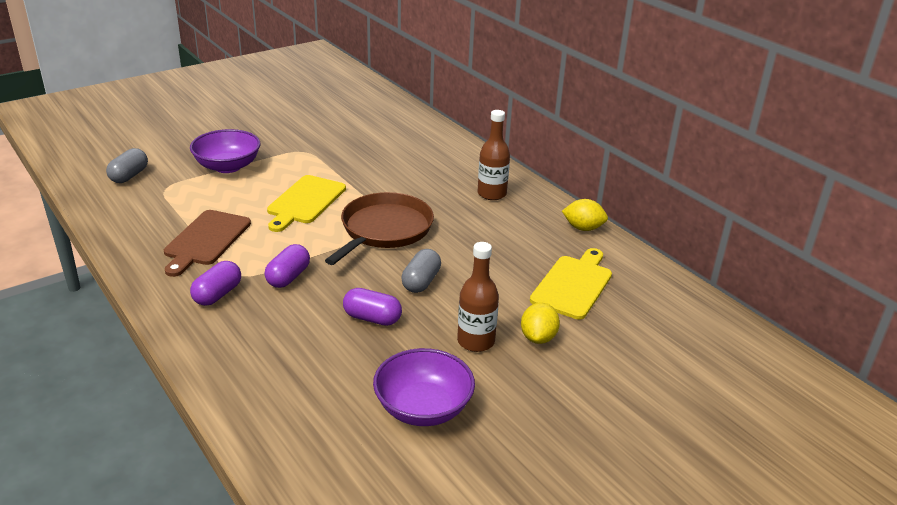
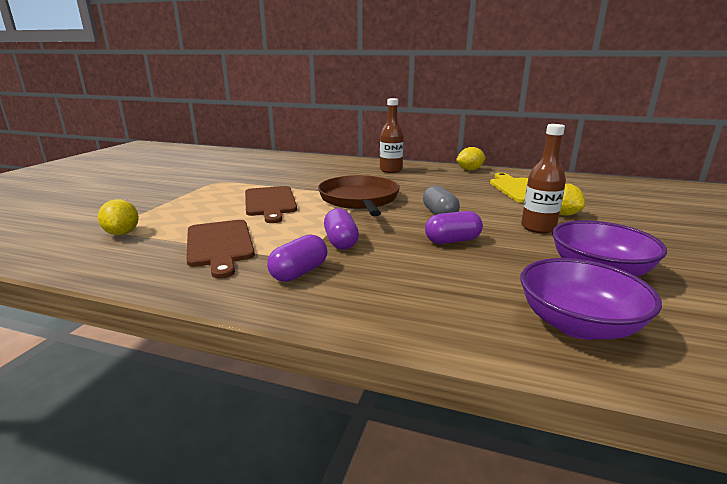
camera: 35 degrees left, 10 degrees down
(129, 176) = (58, 231): grey capsule -> none
(162, 197) = (122, 233): none -> yellow lemon
(217, 294) = (299, 272): purple capsule -> purple capsule turned 45 degrees clockwise
(227, 166) = (162, 202): purple bowl -> purple bowl (578, 324)
(304, 202) = (270, 203): yellow cutting board -> brown cutting board

